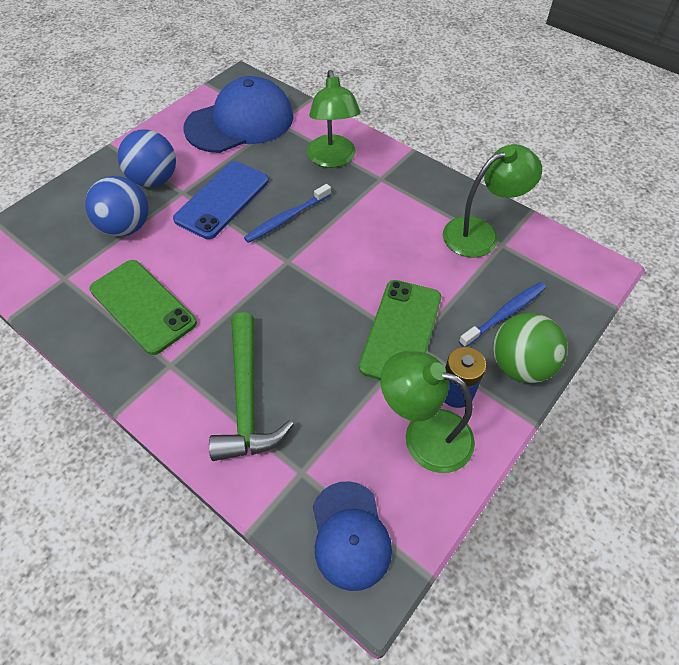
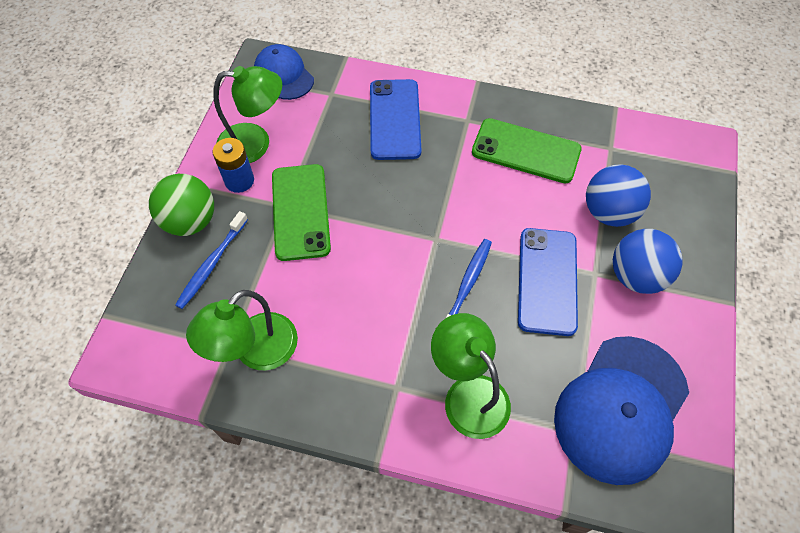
camera: 155 degrees right, 5 degrees up
(247, 399) = (395, 119): green hammer -> blue phone

